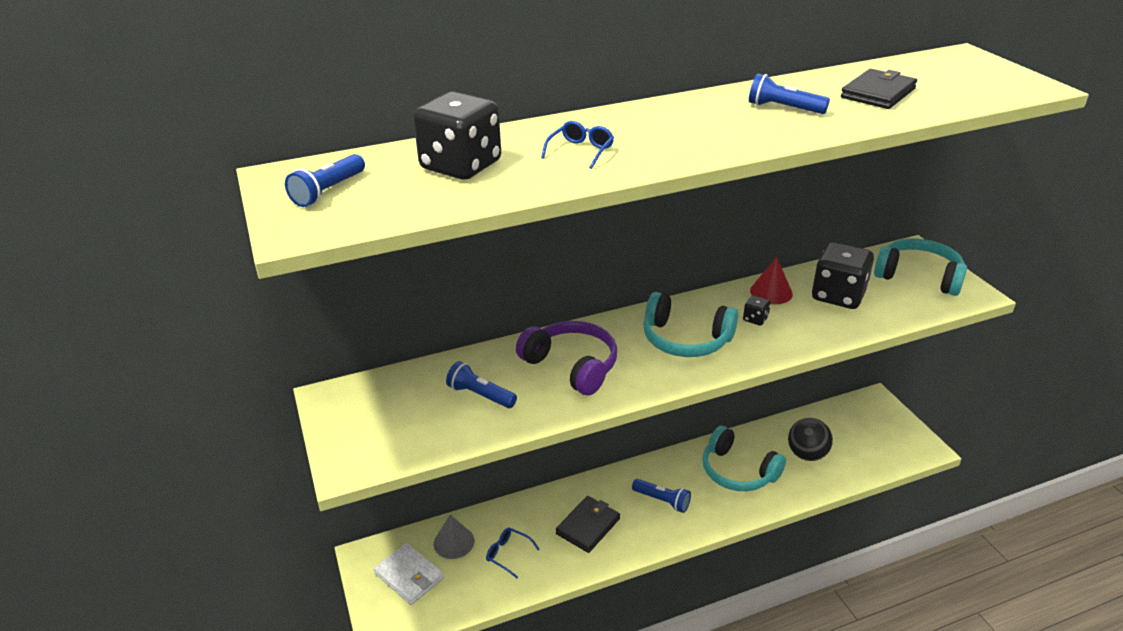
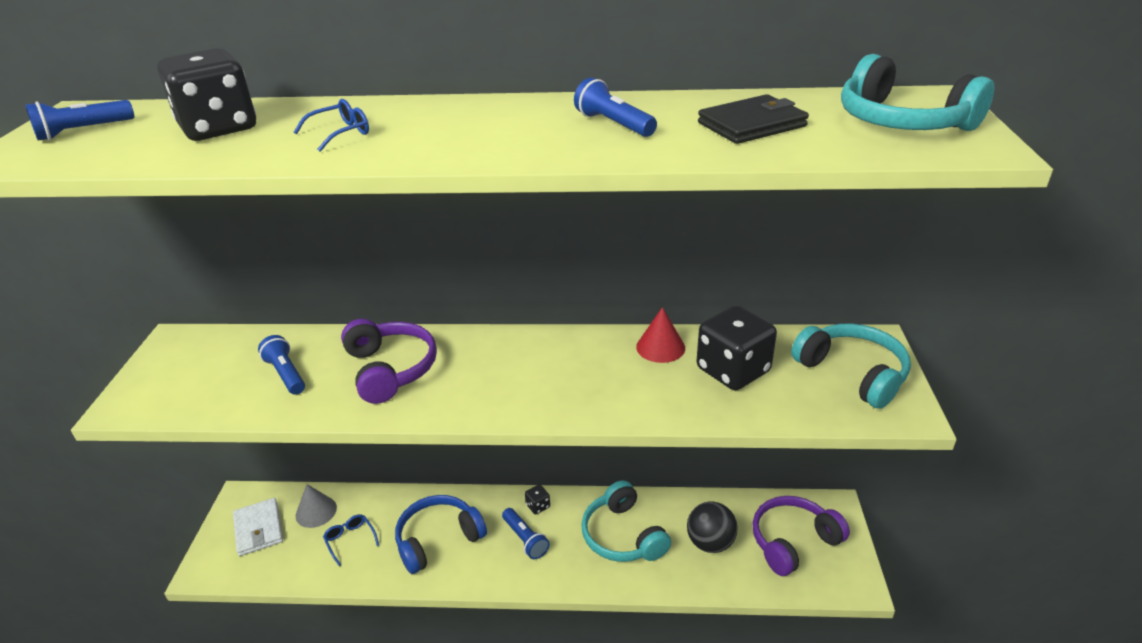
camera: 25 degrees right, 0 degrees up
(588, 526) = (438, 539): black wallet -> blue headphones
(685, 340) = (522, 374): turquoise headphones -> turquoise headphones (901, 122)
(755, 319) = (615, 372): black dice -> black dice (538, 506)
(864, 433) = (792, 541): none -> purple headphones

